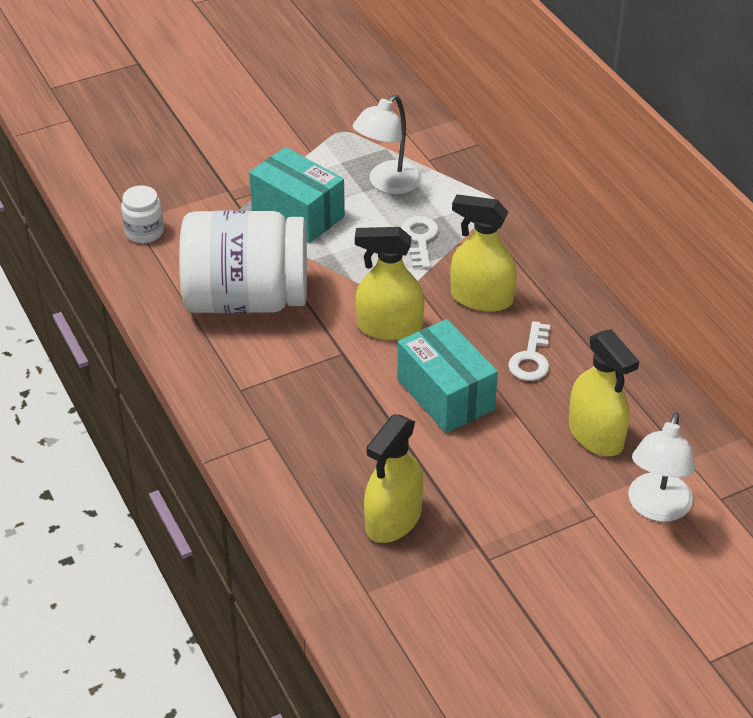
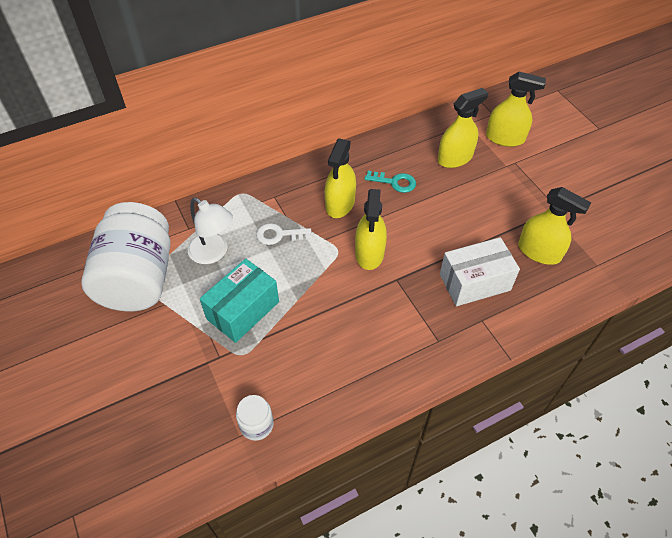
camera: 90 degrees left, 10 degrees up
(246, 299) = (341, 341): white jar -> white jar (138, 278)
(335, 435) = (474, 282): none -> white box
(445, 394) = (430, 224): turquoise box -> none
(531, 358) = (394, 182): white key -> turquoise key
(656, 508) = (505, 138): white lamp -> yellow spray bottle

